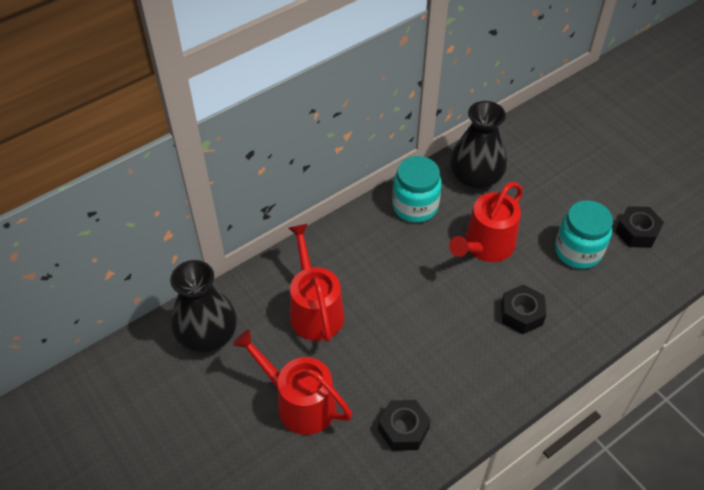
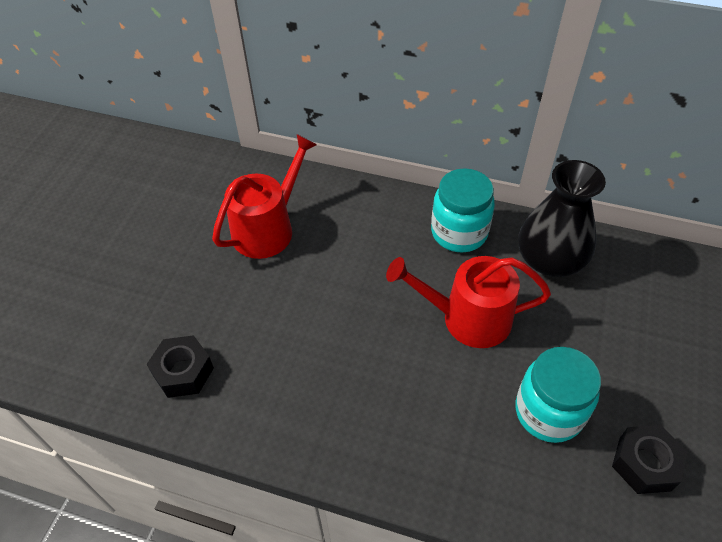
camera: 55 degrees right, 0 degrees up
(207, 334) = (185, 175): black vase -> none
(299, 403) = (159, 275): red watering can -> none
(521, 314) = (407, 401): black nut -> none

